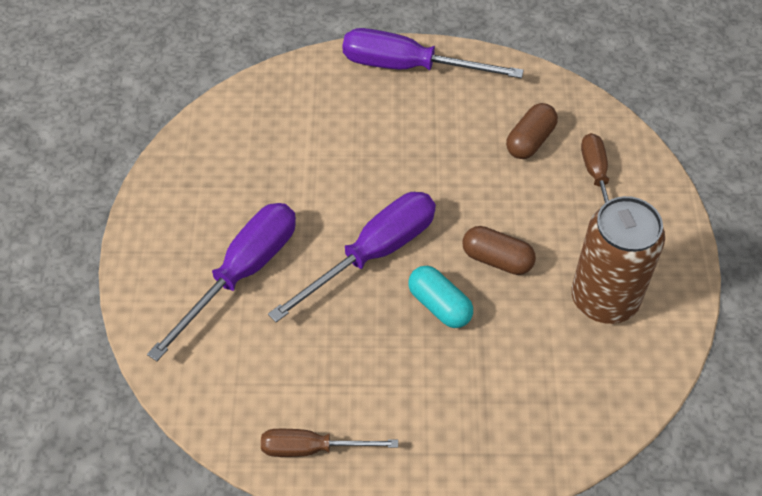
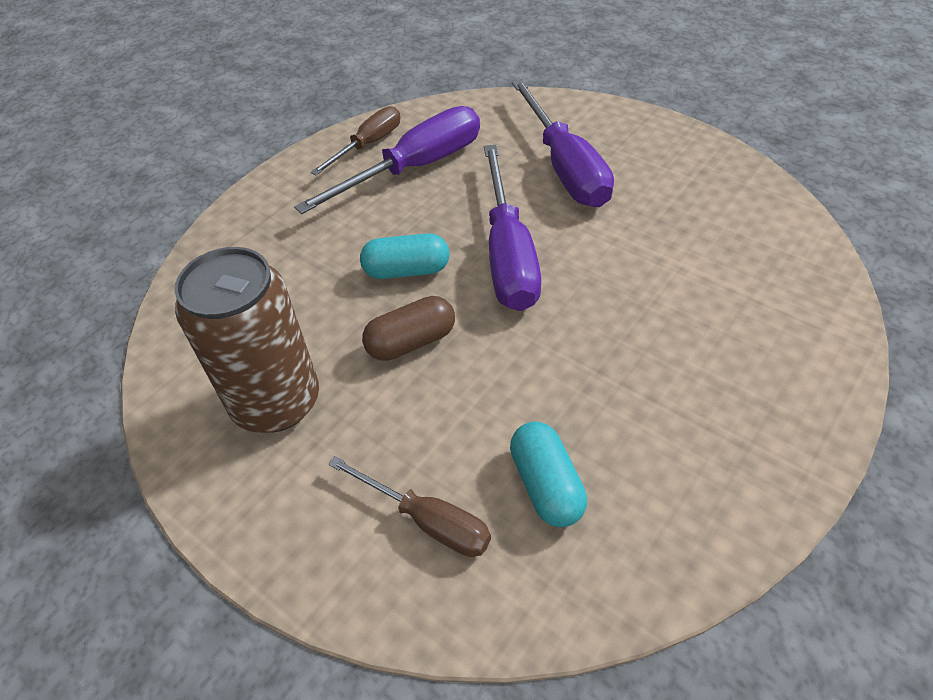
camera: 130 degrees right, 5 degrees down
(409, 67) = (781, 430): purple screwdriver -> purple screwdriver (415, 168)
(530, 141) = (546, 485): brown capsule -> turquoise capsule

